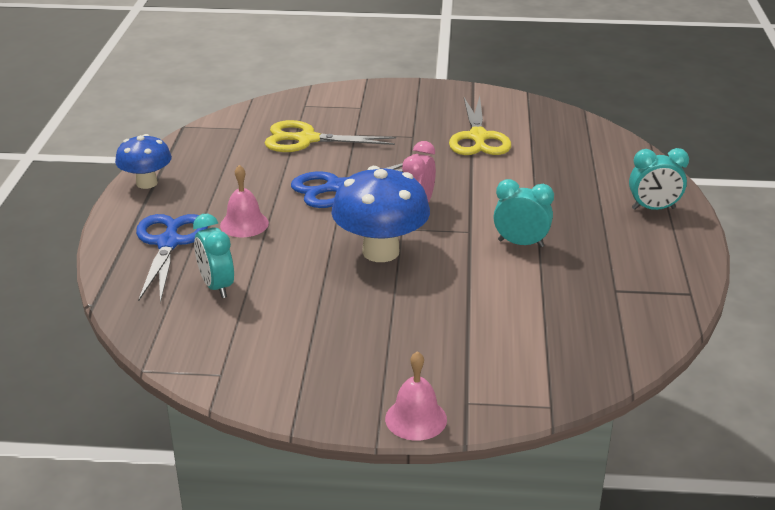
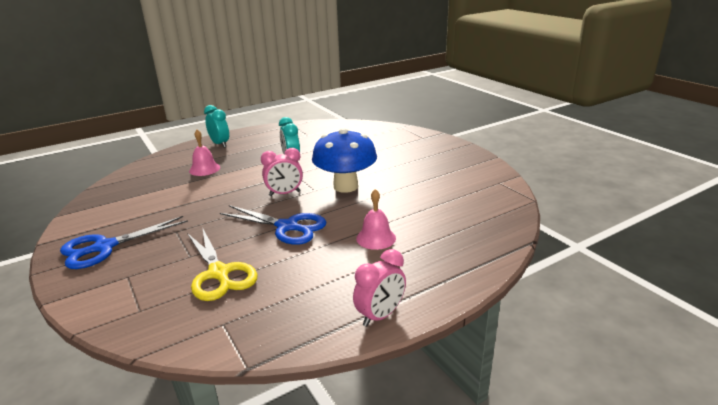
camera: 125 degrees left, 5 degrees down
(147, 183) = (380, 315): blue mushroom -> pink clock
(169, 243) = (436, 253): blue scissors -> blue scissors (104, 247)
(217, 286) = (447, 214): turquoise clock -> none
(416, 419) = (448, 141): pink bell -> pink bell (204, 169)
(478, 137) = (161, 207): yellow scissors -> none

